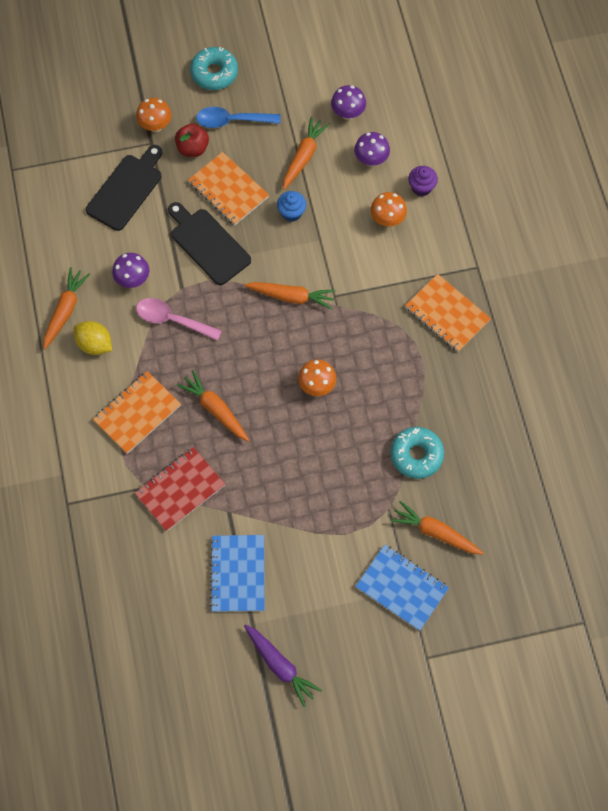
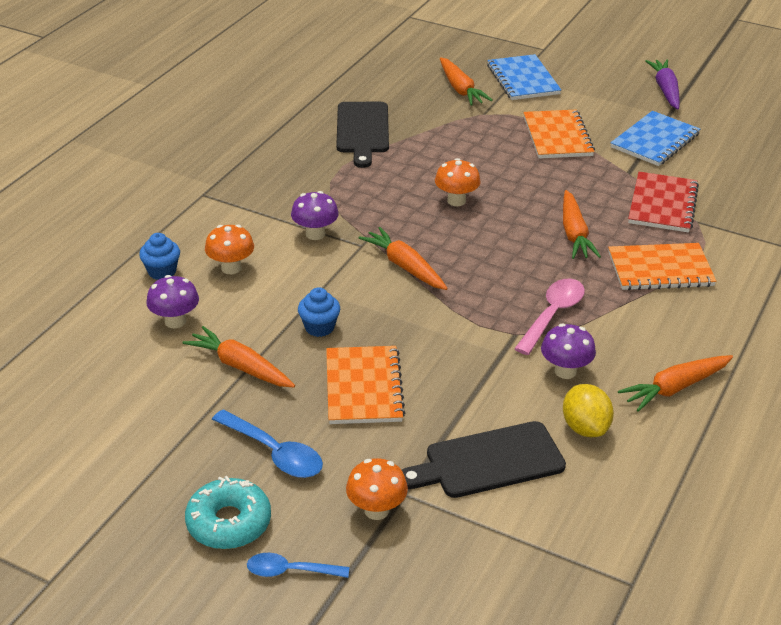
camera: 140 degrees left, 30 degrees down
(95, 344) = (662, 342): yellow lemon -> yellow lemon (585, 427)
(164, 71) = (290, 571): none -> blue spoon
(172, 320) = (552, 315): pink spoon -> pink spoon turned 120 degrees counterclockwise
(180, 489) = (663, 204): red notebook -> red notebook turned 75 degrees counterclockwise
(193, 148) = (357, 454): red apple -> none
(208, 244) = (444, 353): black cutting board -> black cutting board (362, 130)
(303, 156) = (240, 367): orange carrot -> orange carrot turned 60 degrees clockwise
(348, 113) = (136, 376): purple mushroom -> purple mushroom (315, 234)
(416, 455) = (421, 127): turquoise donut -> none
(421, 187) = (162, 271): purple cupcake -> blue cupcake
(447, 314) = (276, 182): orange notebook -> orange notebook (557, 136)

